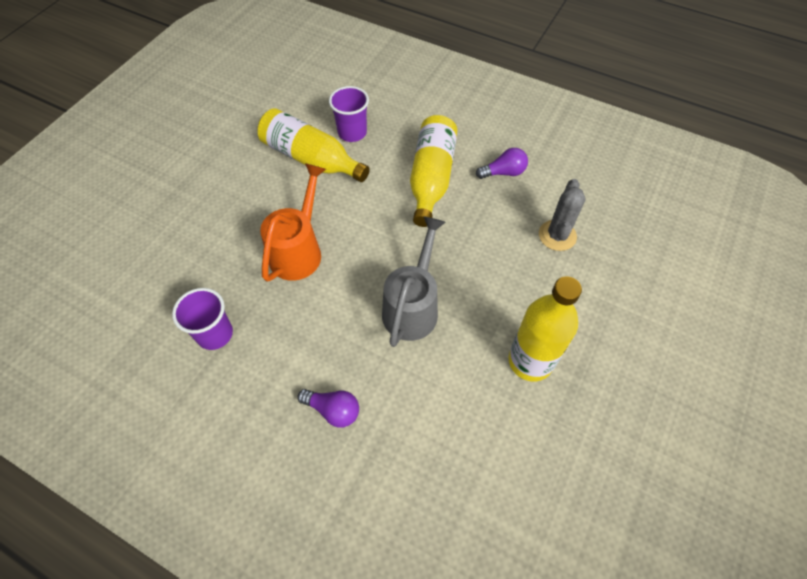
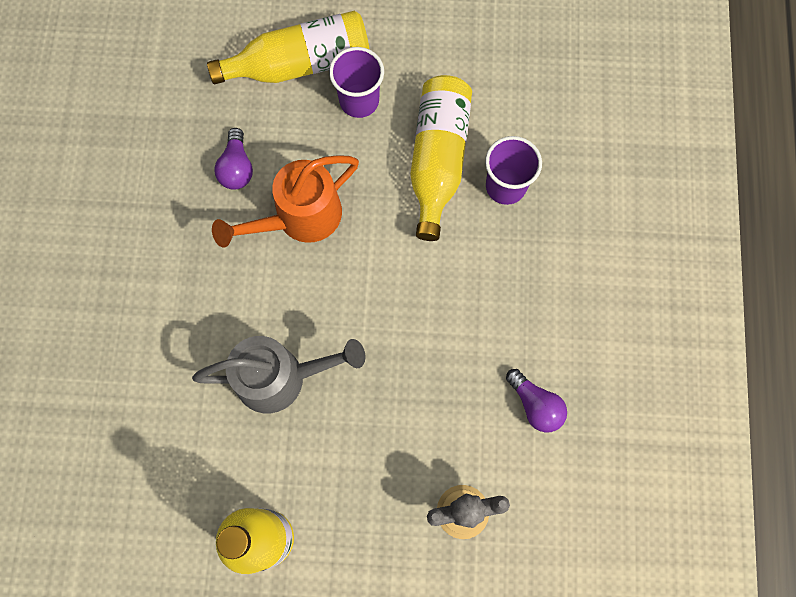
camera: 65 degrees right, 15 degrees up
(215, 334) = (161, 192): purple cup -> purple cup (359, 101)
(299, 250) = (299, 218): orange watering can -> orange watering can turned 150 degrees clockwise
(333, 410) = (126, 352): purple light bulb -> purple light bulb (237, 168)
(431, 178) = (479, 317): yellow bottle -> yellow bottle (300, 64)

